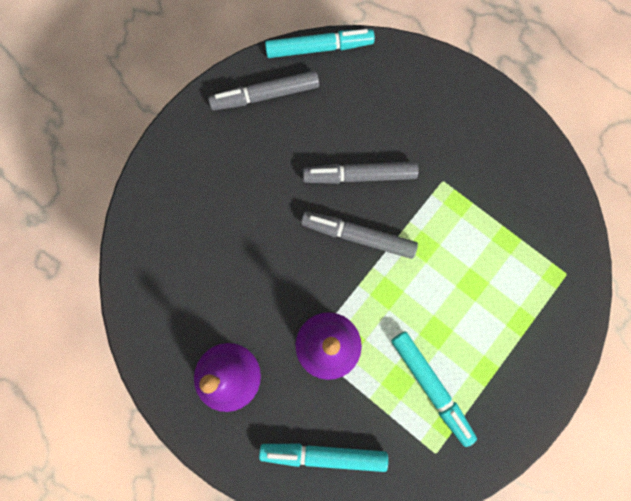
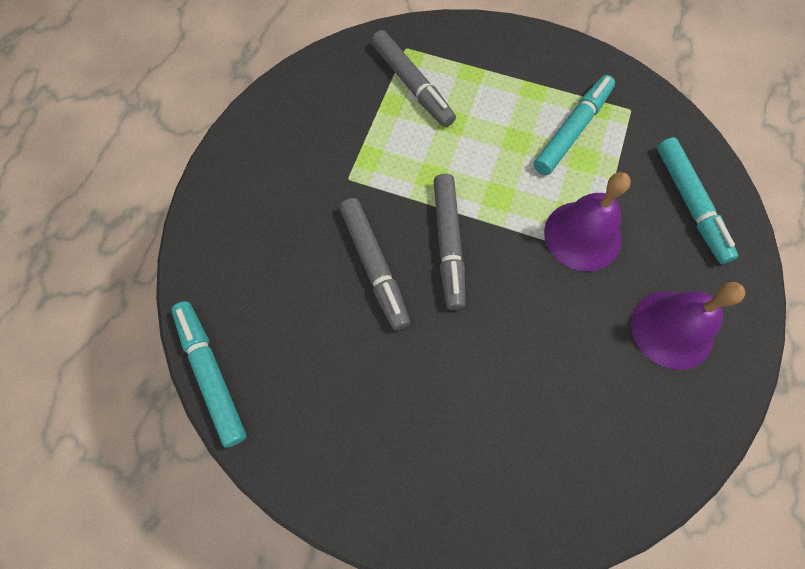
camera: 110 degrees left, 10 degrees down
(265, 95) = (302, 421): grey marker -> grey marker (412, 85)

